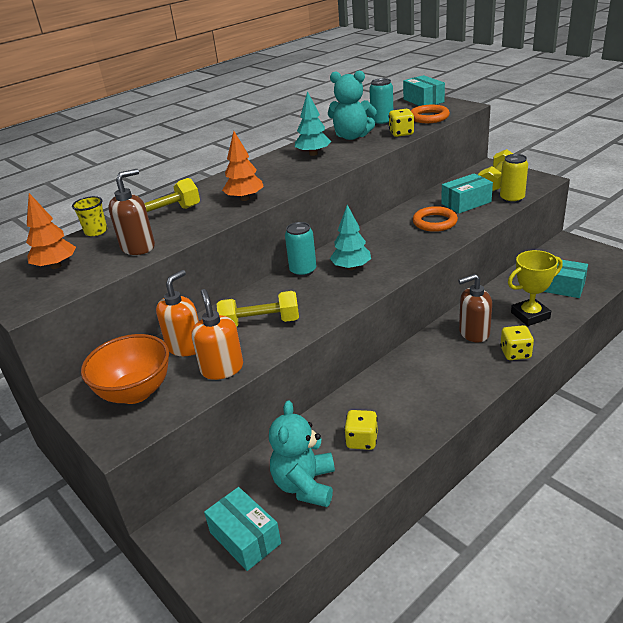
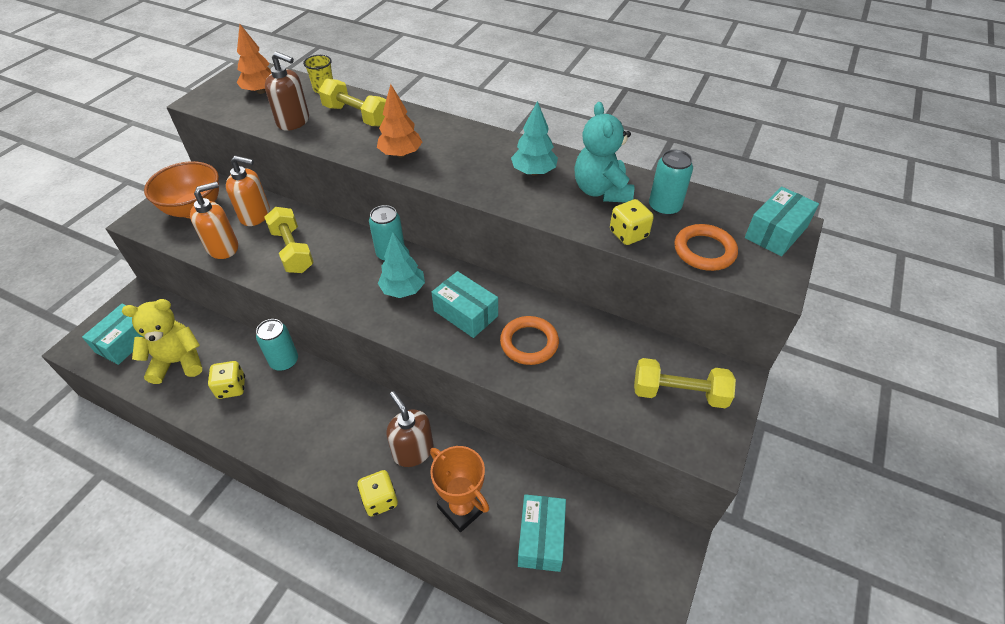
camera: 65 degrees right, 15 degrees up
(305, 485) = (178, 362): turquoise teddy bear -> yellow teddy bear
(344, 401) = (284, 361): none -> turquoise can
(466, 203) = (596, 367): turquoise box -> turquoise box (465, 313)
(512, 199) = (628, 419): yellow can -> none
(530, 315) = (462, 508): yellow trophy -> orange trophy

